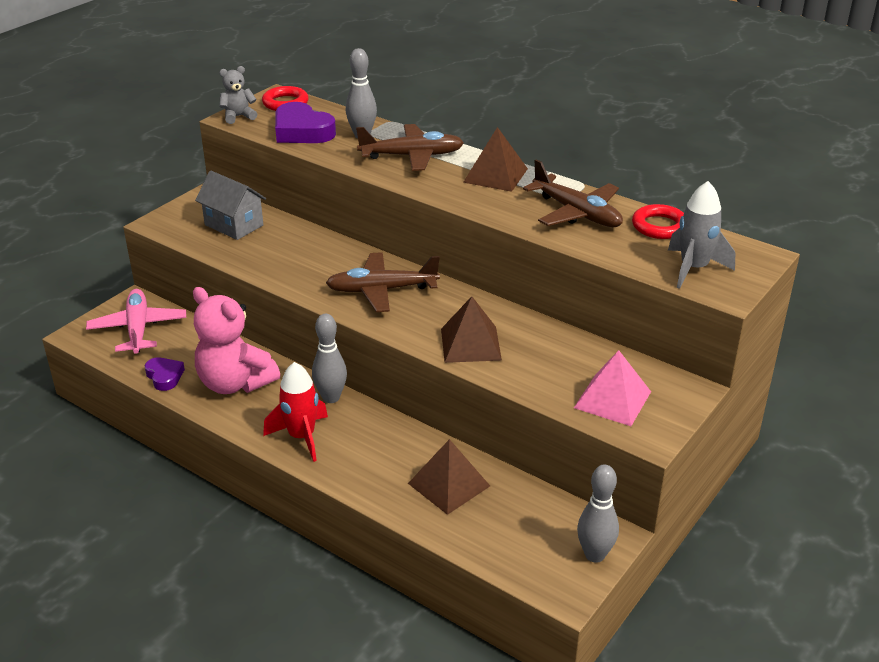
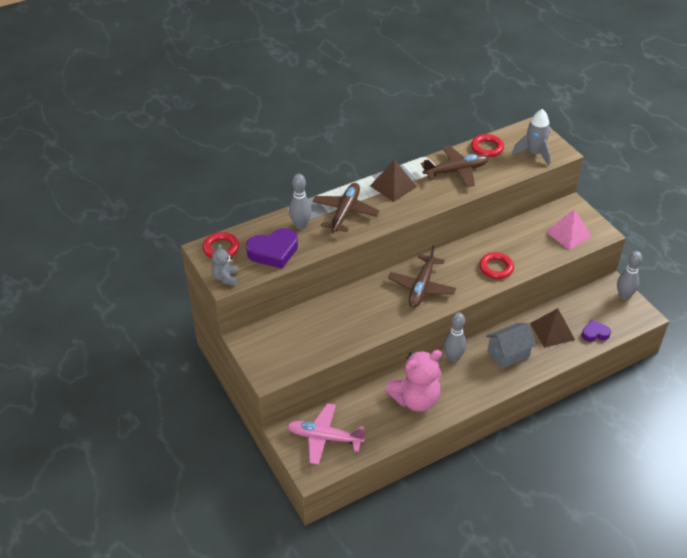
camera: 65 degrees left, 10 degrees up
(164, 376) = (389, 434): purple heart -> purple heart (594, 333)
(234, 225) = (298, 336): grey house -> grey house (508, 354)
(301, 437) = (484, 381): red rocket -> none
(471, 344) = (496, 268): brown pyramid -> red ring

